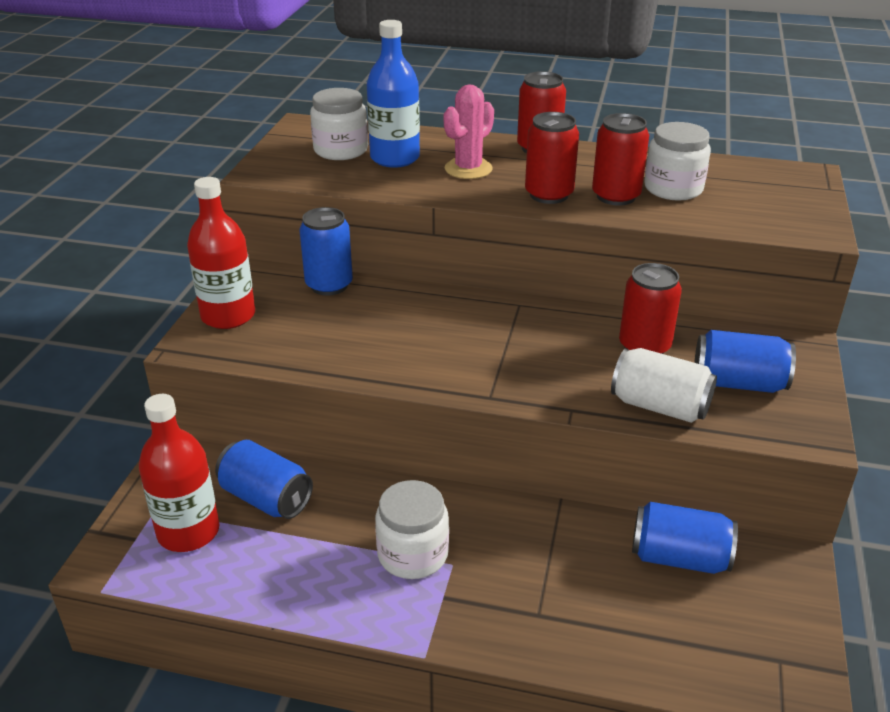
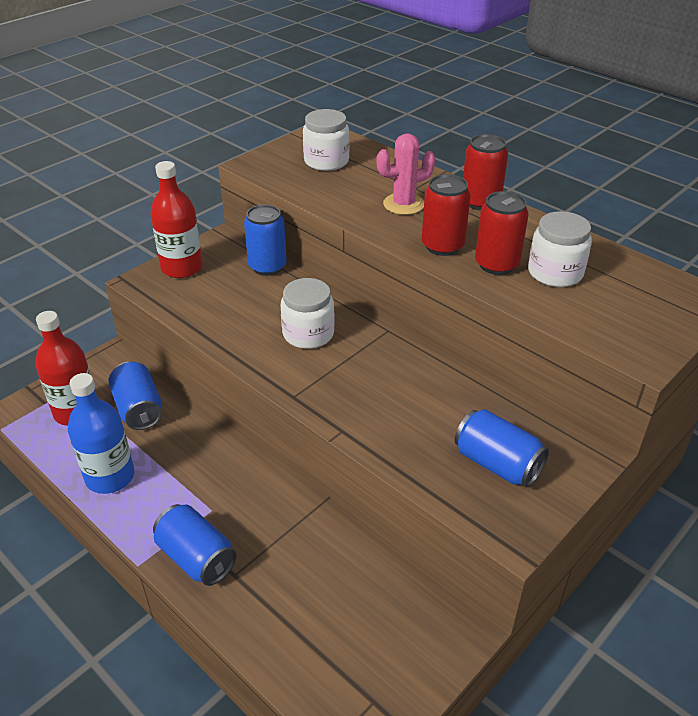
camera: 30 degrees right, 5 degrees up
(395, 158) = (358, 179): blue bottle -> blue bottle (110, 477)
(413, 554) = (193, 490): white jar -> white jar (308, 334)
(644, 347) = (451, 402): red can -> none
(659, 406) = (412, 456): white can -> none
(679, 557) = (373, 584): blue can -> blue can (196, 558)

